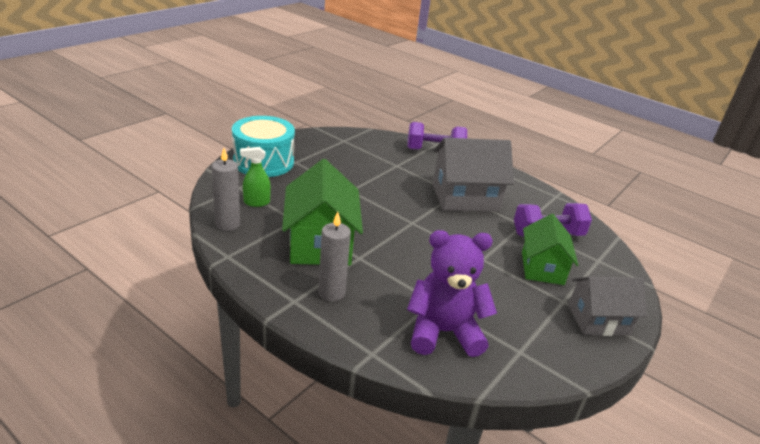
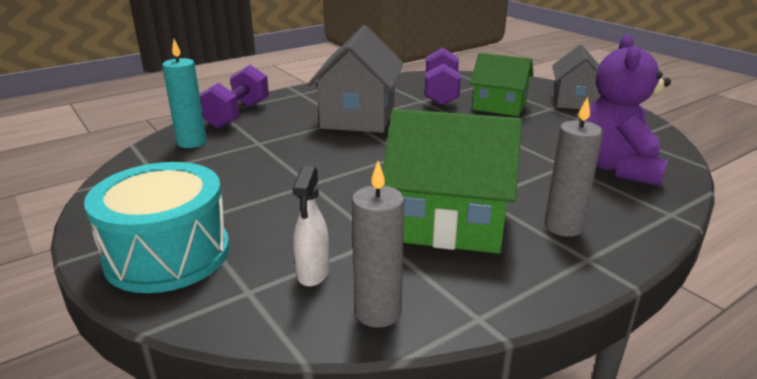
camera: 70 degrees left, 5 degrees down
(256, 202) = (313, 273): green spray bottle -> white spray bottle
(384, 144) = (192, 142): none -> turquoise candle

